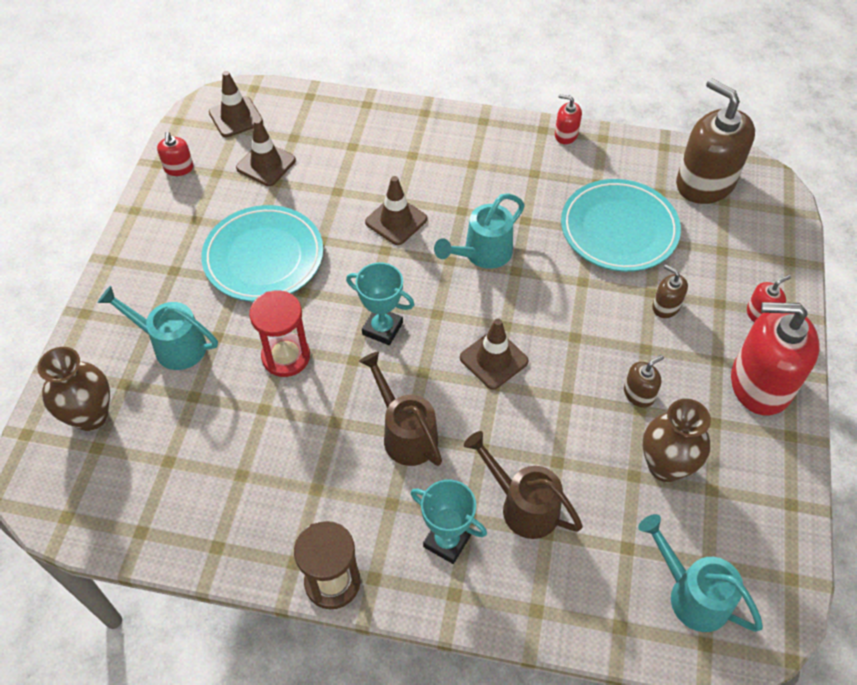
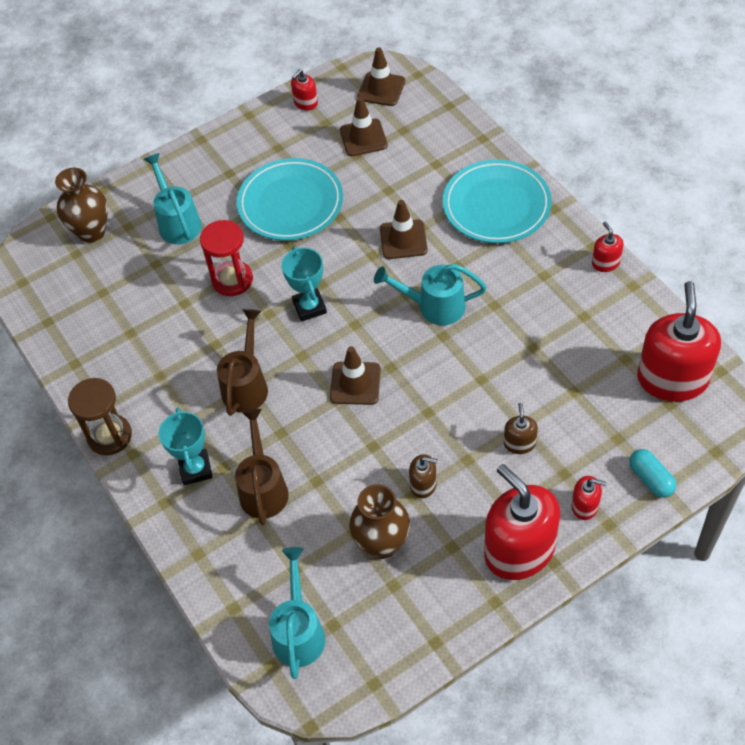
camera: 50 degrees right, 0 degrees up
(619, 229) = (556, 363): turquoise plate -> turquoise plate (496, 205)
(705, 183) = (672, 379): brown soap dispenser -> red soap dispenser
(775, 261) = (651, 479): none -> turquoise capsule

